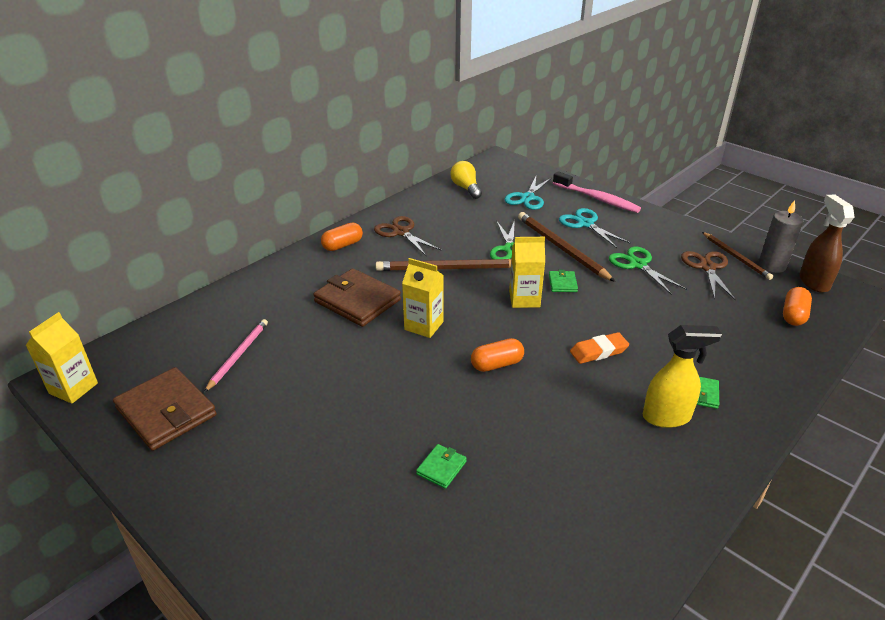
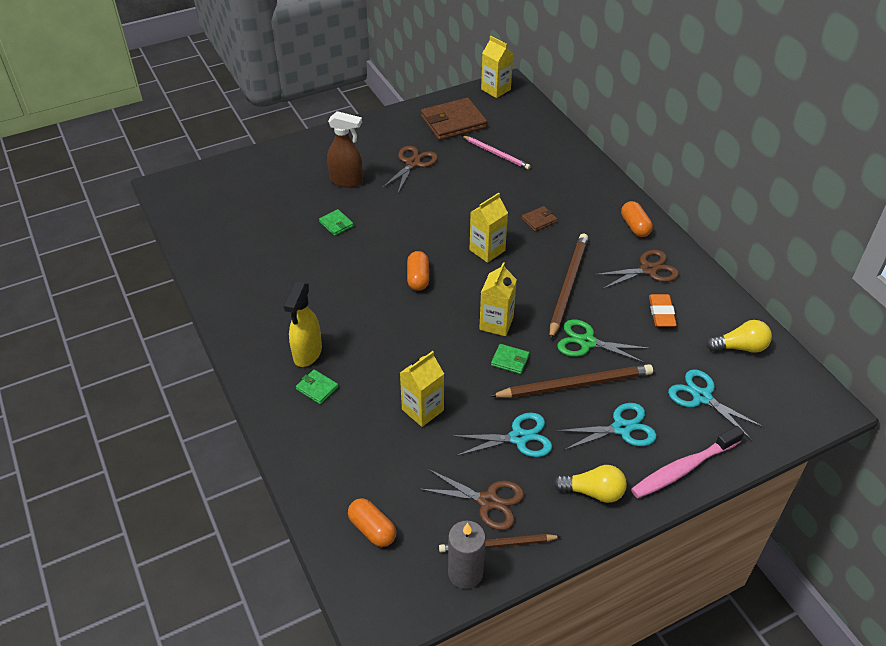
camera: 110 degrees right, 10 degrees up
(278, 428) = (413, 163): none -> brown scissors
(357, 301) = (539, 220): brown wallet -> brown wallet, size x0.47
(598, 351) = (400, 345): orange eraser -> orange eraser (661, 313)
(638, 264) = (519, 438): green scissors -> turquoise scissors
(651, 227) = (593, 492): none -> yellow light bulb
(659, 318) = (422, 410): none -> yellow carton
(813, 282) = (416, 595): brown spray bottle -> brown spray bottle (347, 181)

